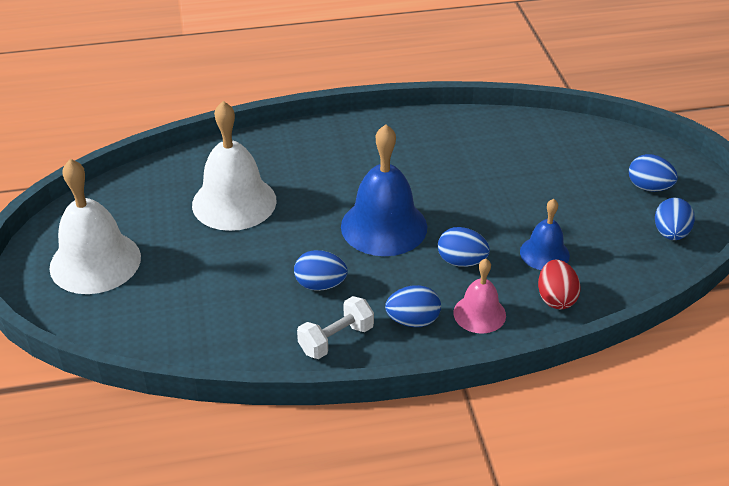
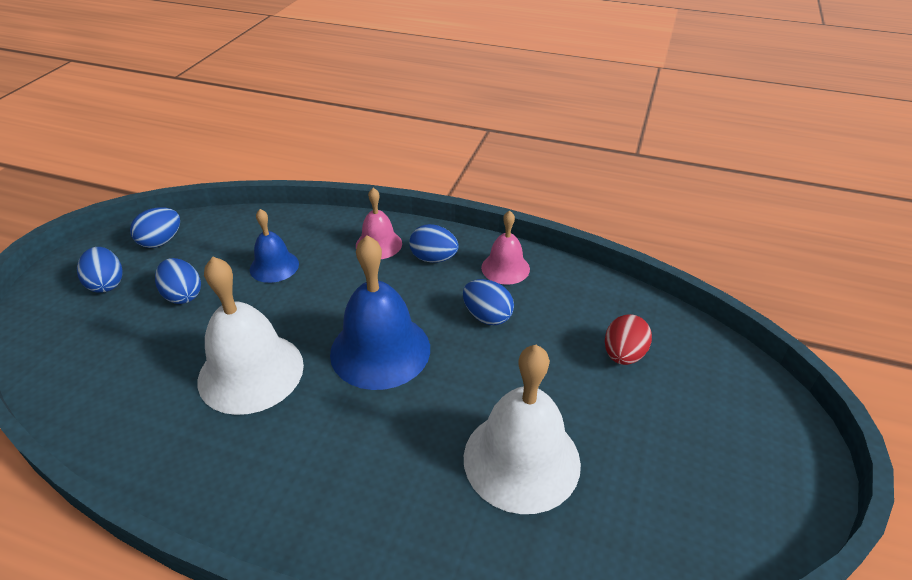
camera: 150 degrees left, 0 degrees up
(95, 262) = (722, 443): white bell -> white bell (251, 372)
(336, 339) = (505, 268): white dumbbell -> pink bell
(461, 261) = (347, 287): blue egg -> blue egg (183, 295)
(556, 298) = (312, 233): red egg -> red egg (623, 355)

